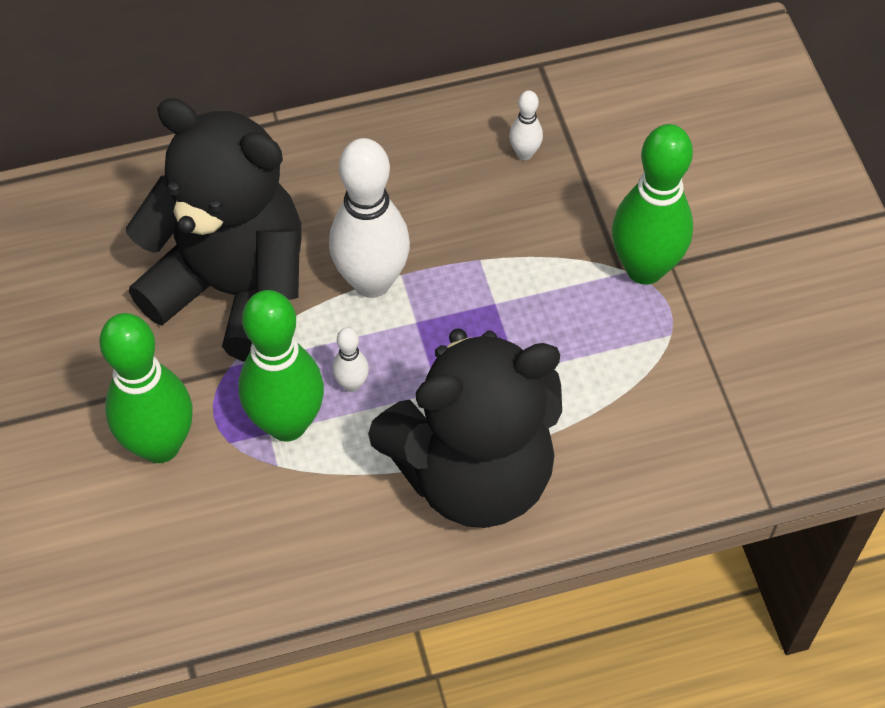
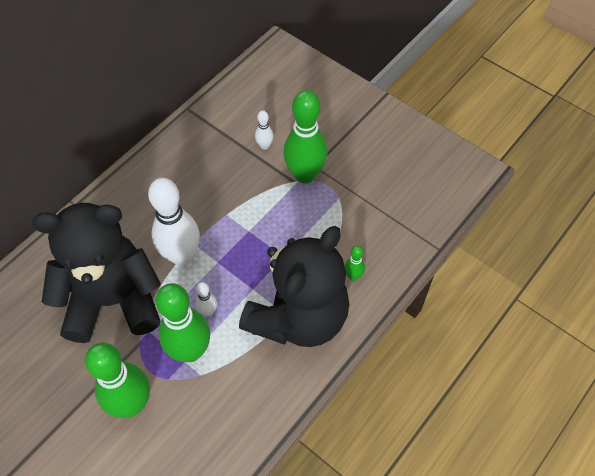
camera: 35 degrees left, 0 degrees up
(524, 153) = (210, 153): white bowling pin -> white bowling pin (264, 146)
(601, 464) = (353, 276): none -> green bowling pin

